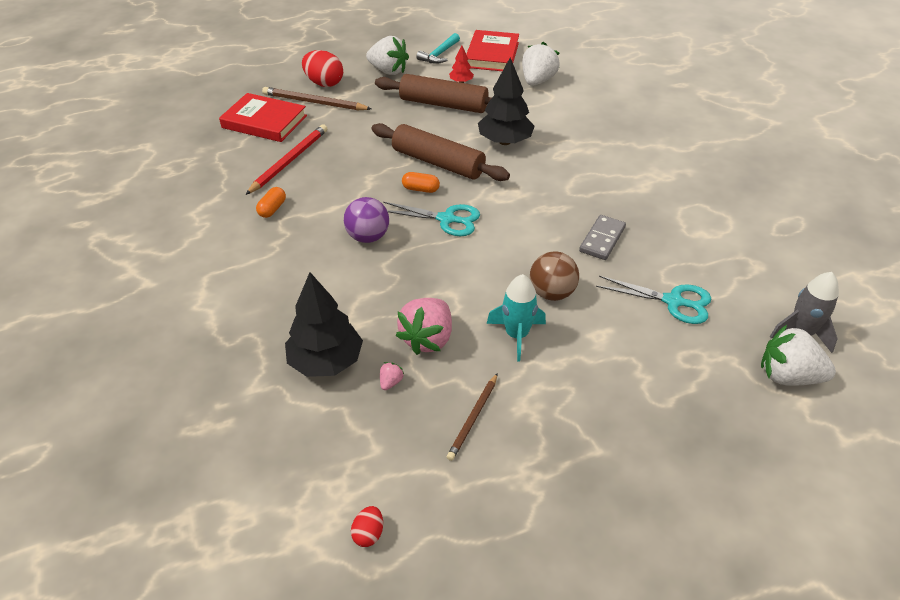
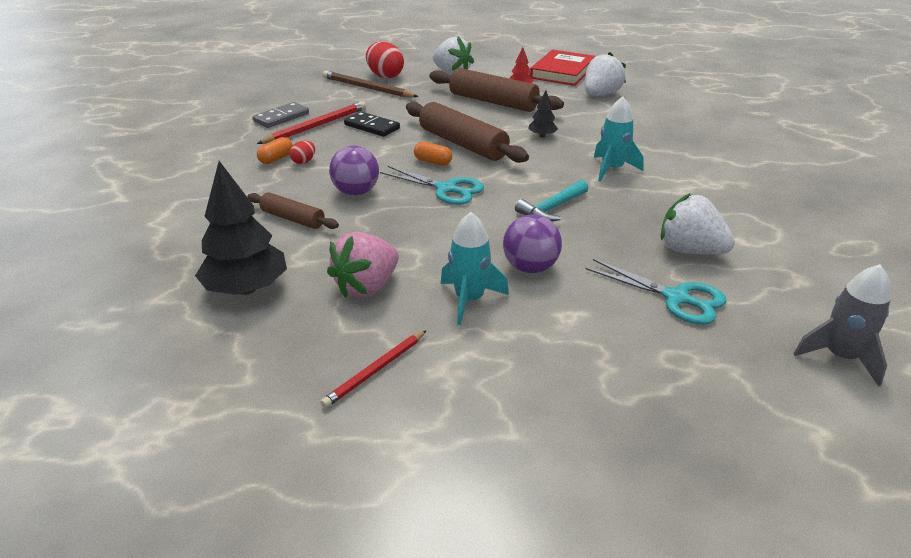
camera: 15 degrees right, 10 degrees down
(264, 122) = (312, 96): red book -> none
(326, 278) = (293, 219): none -> brown rolling pin
(343, 154) = (371, 127): none -> black domino
(368, 534) = (185, 464): red egg -> red egg (304, 162)
(391, 382) = (303, 319): pink strawberry -> none
(439, 54) = (509, 67): turquoise hammer -> turquoise hammer (552, 208)
(473, 418) = (375, 370): brown pencil -> red pencil
(505, 141) = (542, 136): black tree -> black tree, size x0.49
(552, 293) = (530, 268): brown ball -> purple ball
(579, 172) = (612, 169): none -> turquoise rocket
(602, 239) = (613, 229): grey domino -> grey domino (281, 117)
(788, 376) = (806, 401): white strawberry -> white strawberry (690, 250)

